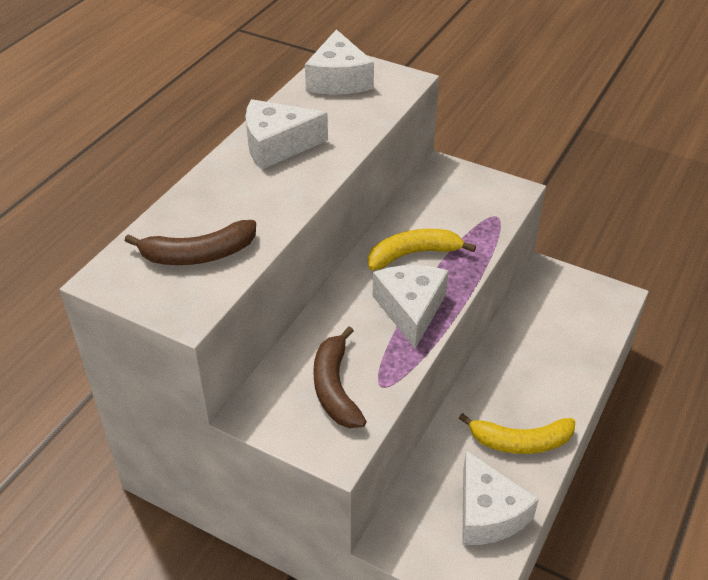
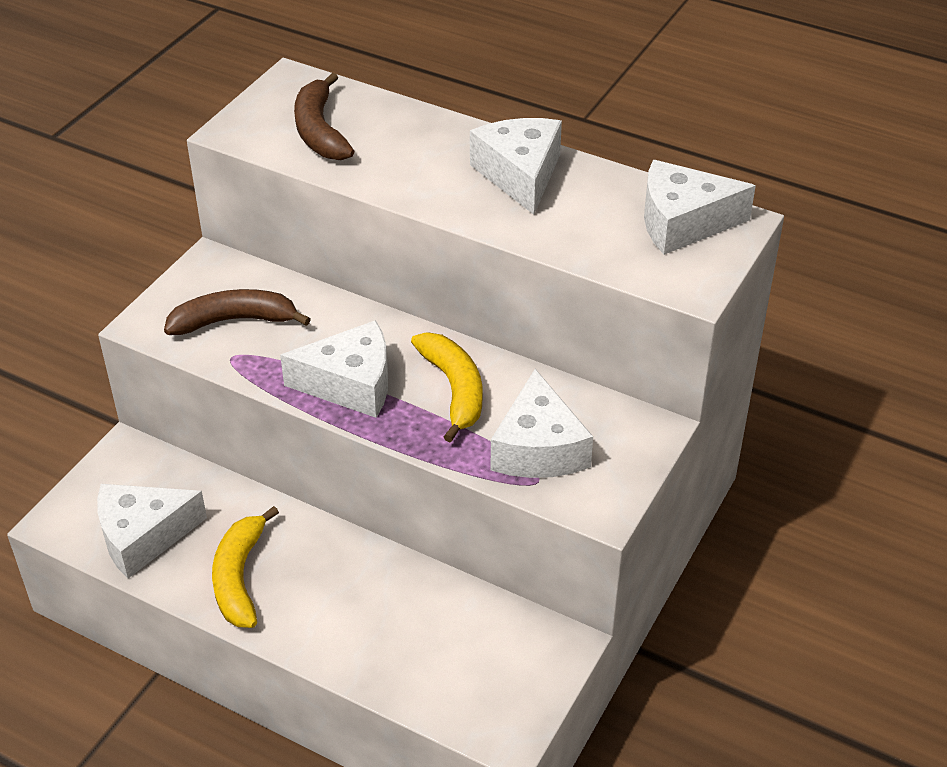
camera: 90 degrees right, 0 degrees up
(467, 215) = (538, 448): none -> white cheese

